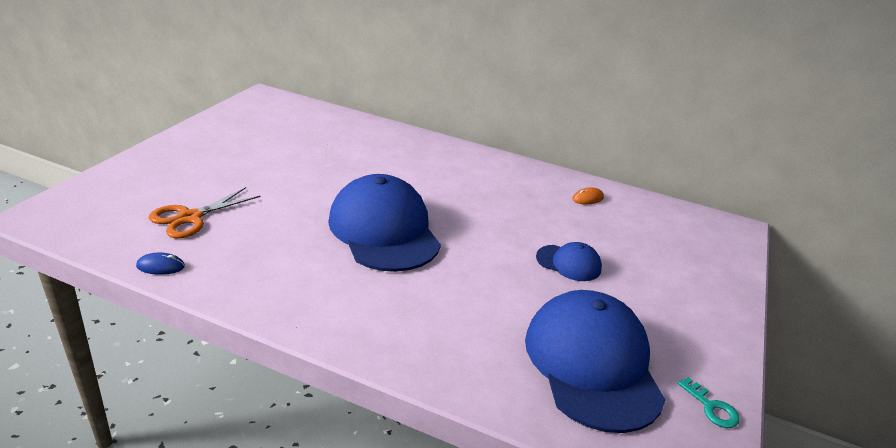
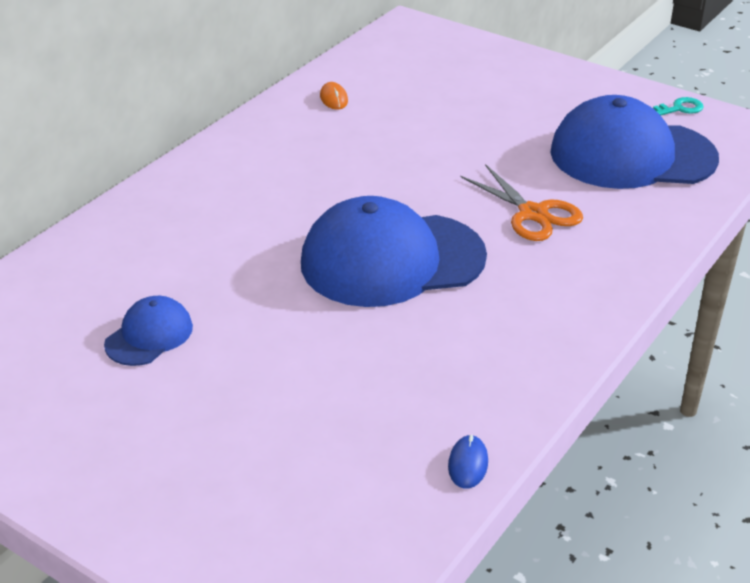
camera: 75 degrees left, 5 degrees up
(190, 218) = (339, 444): orange scissors -> orange scissors (533, 214)
(568, 263) = (469, 137): blue cap -> blue cap (149, 335)

